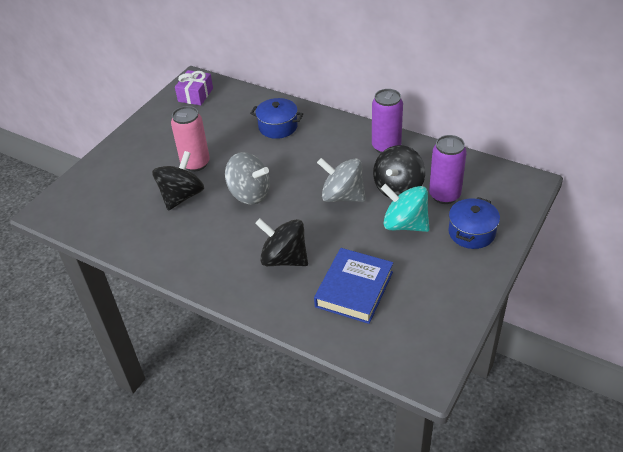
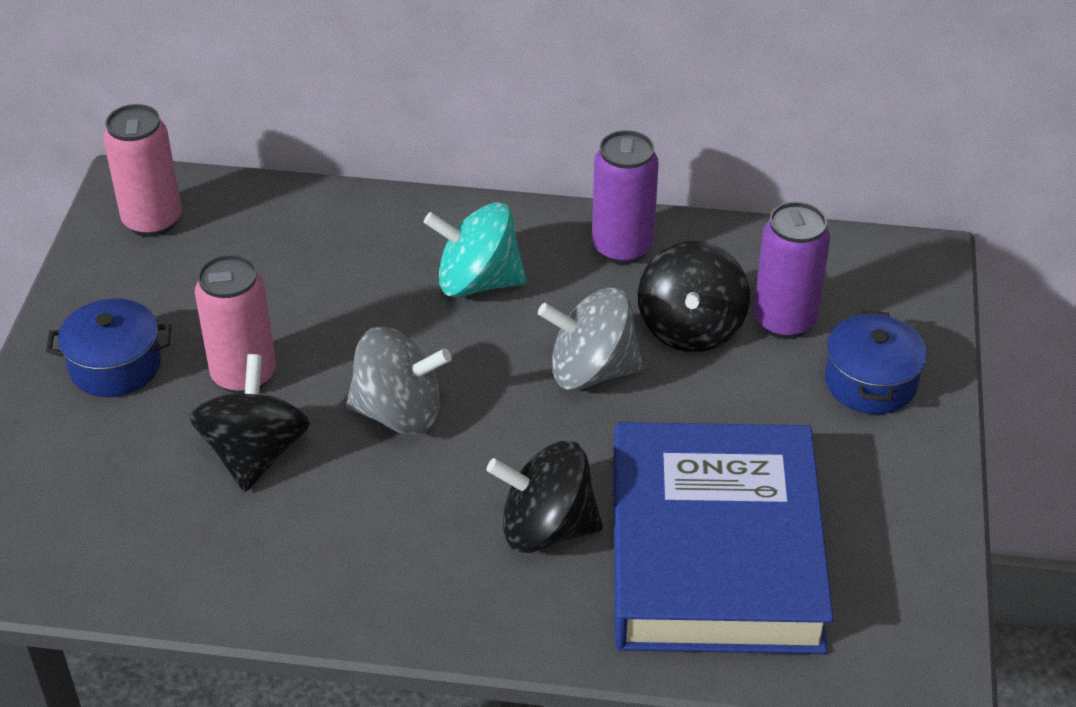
camera: 25 degrees left, 0 degrees up
(195, 95) = (152, 221): purple gift -> pink can
(278, 127) = (377, 254): blue pot -> blue pot (115, 366)
(354, 289) = (714, 551): blue book -> blue book, size x1.72
(405, 224) = (741, 397): turquoise spinning top -> turquoise spinning top (477, 282)

